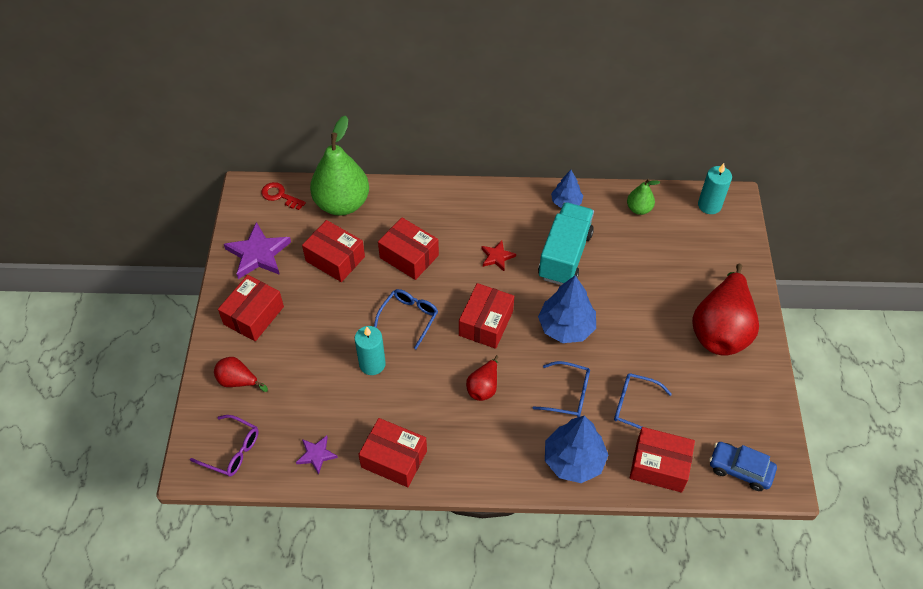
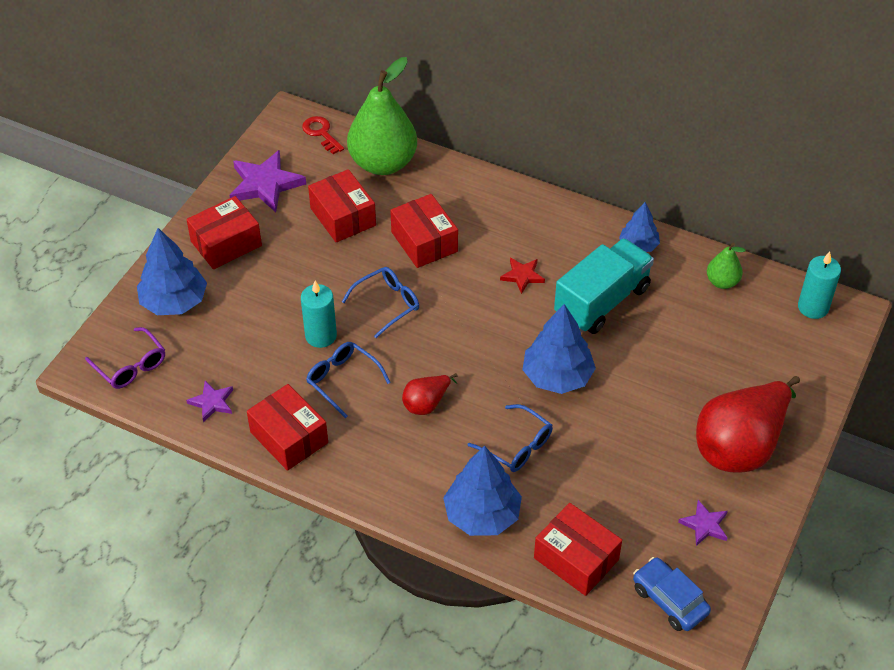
camera: 25 degrees right, 5 degrees down
(238, 381) = (174, 302): red pear -> blue tree
(486, 323) = (468, 340): red box -> none
(635, 406) = (586, 488): blue glasses -> blue glasses (343, 381)
(731, 400) = (705, 525): none -> purple star

